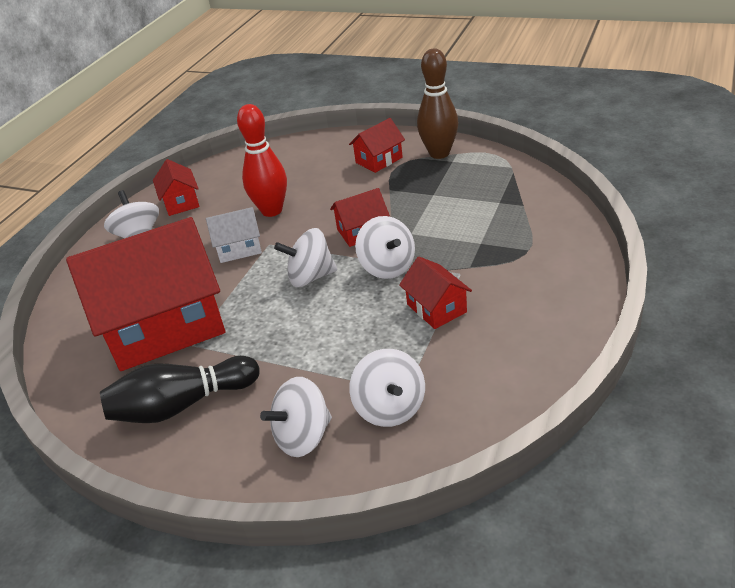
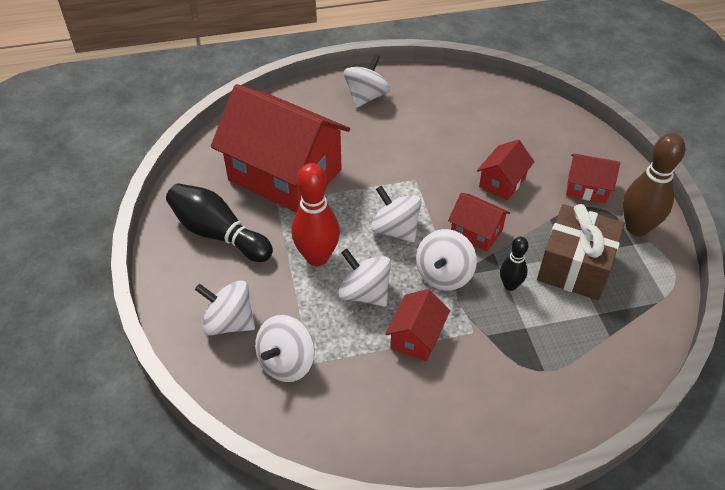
camera: 50 degrees right, 10 degrees up
(181, 202) = (424, 94): red house -> red house (502, 182)
(239, 248) = (396, 164): white house -> none
(272, 210) = (457, 156): red bowling pin -> red bowling pin (317, 257)
(360, 323) = (364, 293): none -> white spinning top
(432, 235) = (510, 285): none -> black bowling pin
(446, 195) = (575, 266): none -> brown gift

